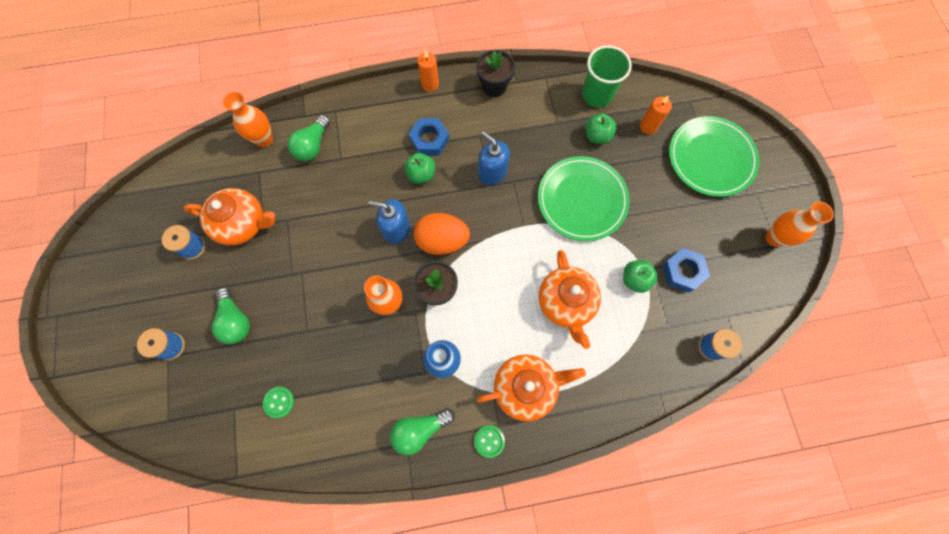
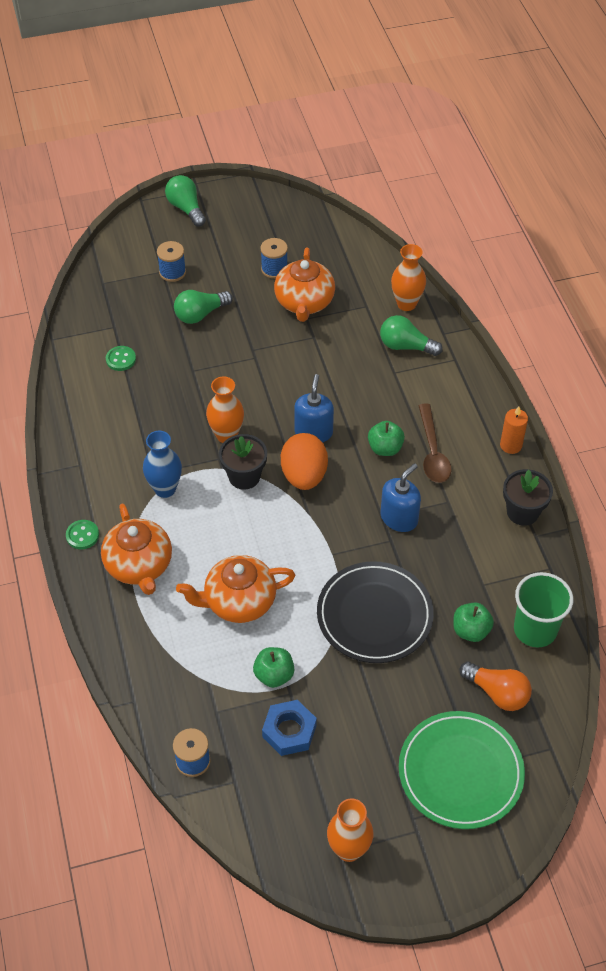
camera: 85 degrees right, 20 degrees down
(420, 429) = (94, 474): green light bulb -> green light bulb (186, 208)
(429, 140) = (432, 452): blue nut -> brown spoon
(582, 200) = (374, 615): green plate -> black plate
(648, 126) = (497, 693): orange candle -> orange light bulb

